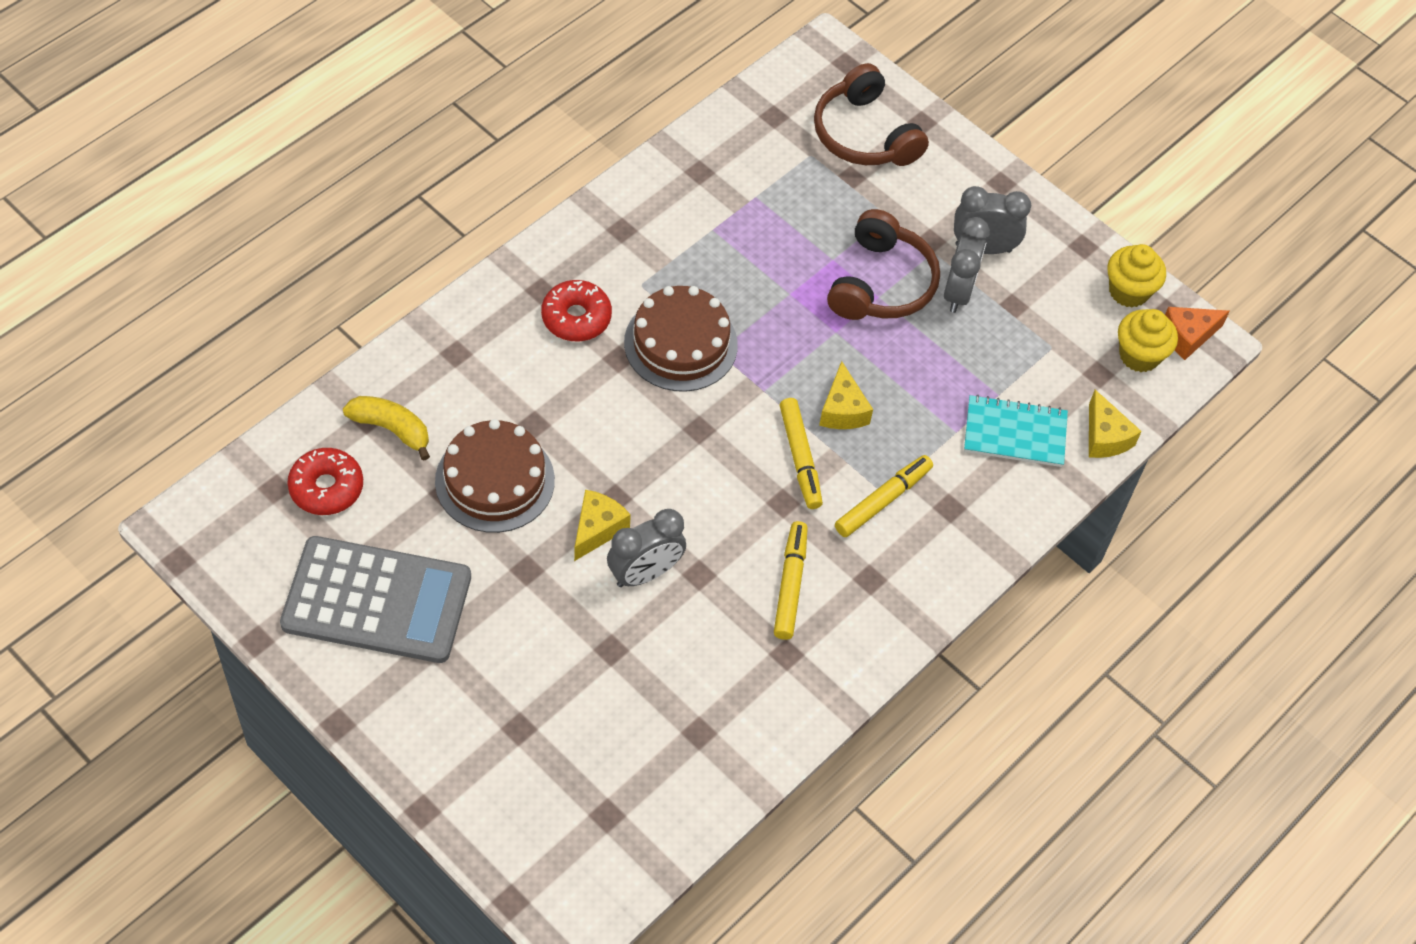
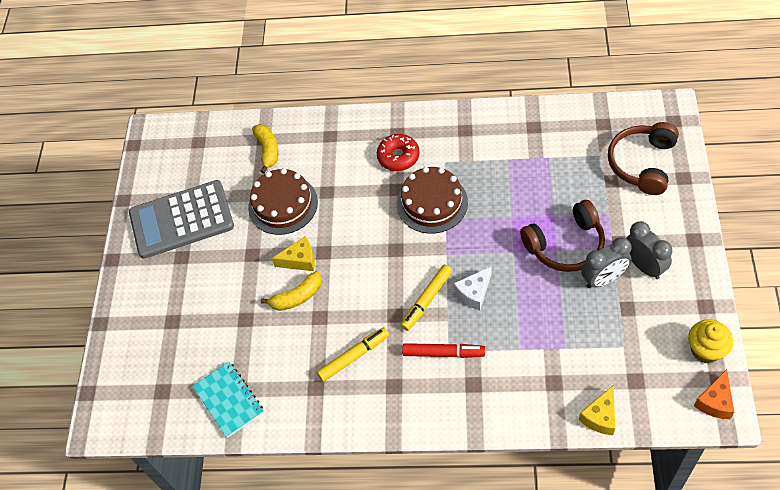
camera: 60 degrees right, 0 degrees up
(326, 488) = (216, 156): red donut -> none
(377, 601) = (181, 220): grey calculator -> grey calculator turned 105 degrees clockwise
(645, 573) = (297, 297): grey clock -> yellow banana
(842, 410) = (474, 293): yellow cheese -> white cheese
(882, 501) = (443, 353): yellow marker -> red marker
(1014, 433) = (551, 374): turquoise notebook -> turquoise notebook (228, 400)
(1139, 355) = (672, 389): yellow cupcake -> none
(1188, 336) = (715, 401): orange cheese -> orange cheese turned 90 degrees counterclockwise

